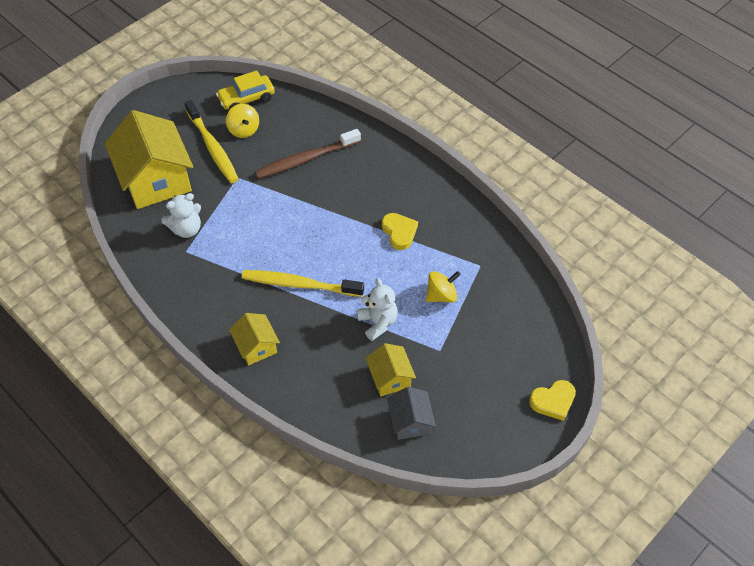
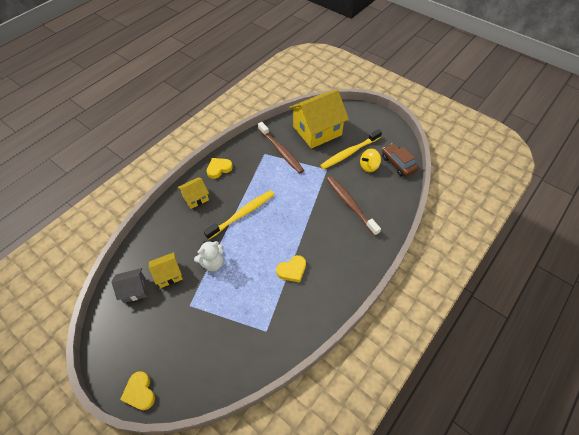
camera: 85 degrees right, 0 degrees up
(186, 229) = (281, 151): white teddy bear -> brown toothbrush
(203, 314) = (219, 169): none -> yellow heart
(246, 99) = (398, 164): yellow car -> brown car
(299, 284) = (242, 214): yellow toothbrush -> yellow toothbrush turned 45 degrees clockwise
(441, 295) = (236, 303): yellow spinning top -> none

